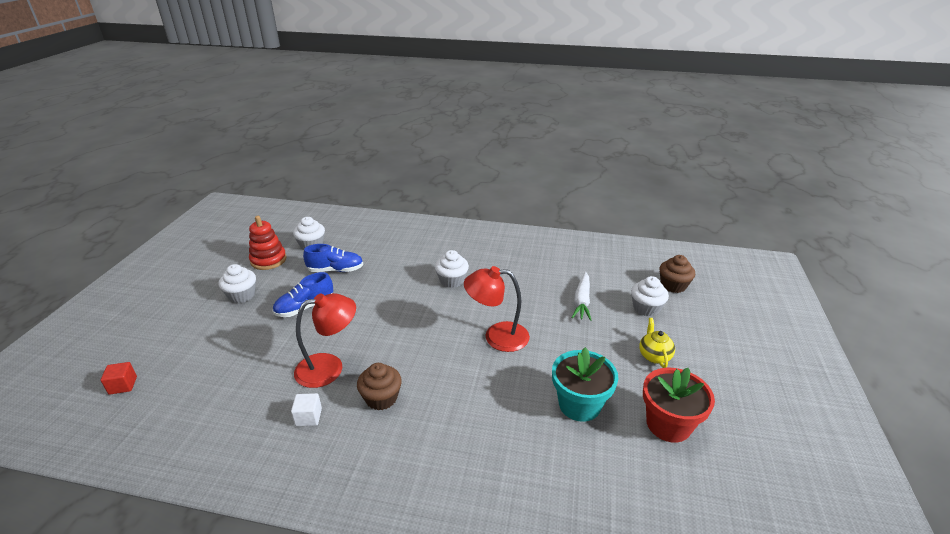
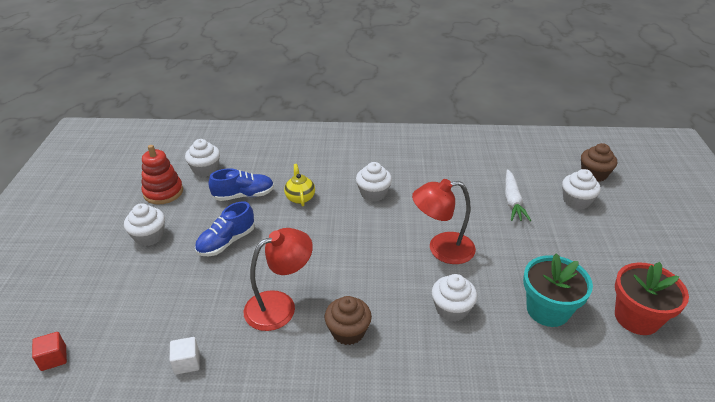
camera: 10 degrees left, 5 degrees up
(308, 417) = (279, 363): white cube -> white cube (187, 362)
(485, 391) = (451, 309): none -> white cupcake
(654, 356) = (600, 250): yellow teapot -> yellow teapot (300, 197)

